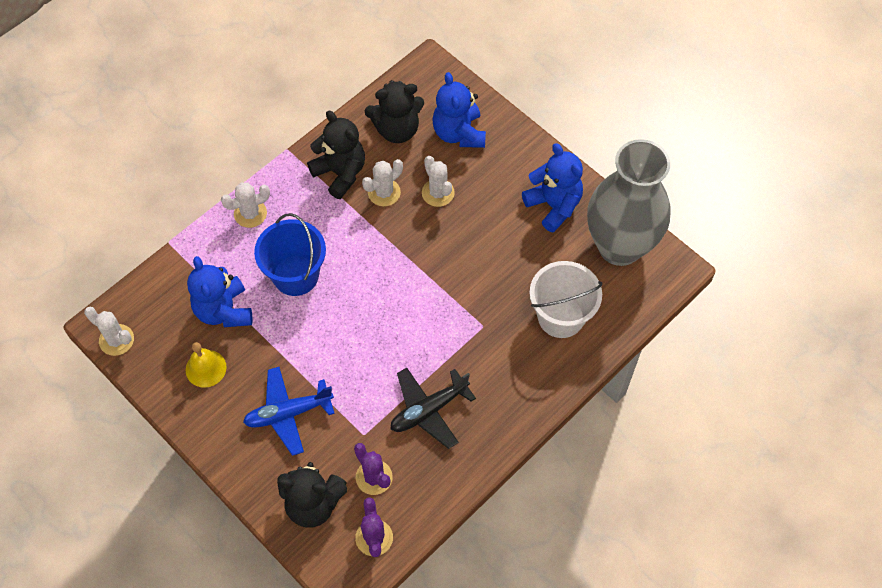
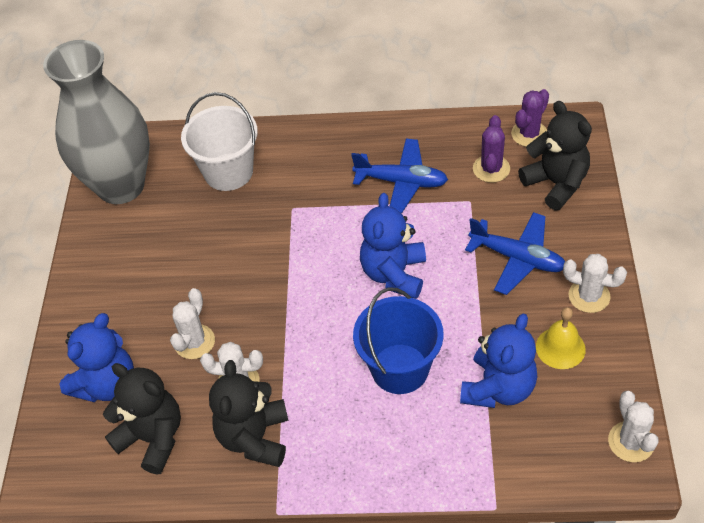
camera: 130 degrees left, 10 degrees down
(250, 213) = (383, 469): white cactus -> white cactus (589, 296)
(429, 410) = (401, 182): black plane -> blue plane
(553, 205) = (122, 253): blue teddy bear -> blue teddy bear (394, 274)

